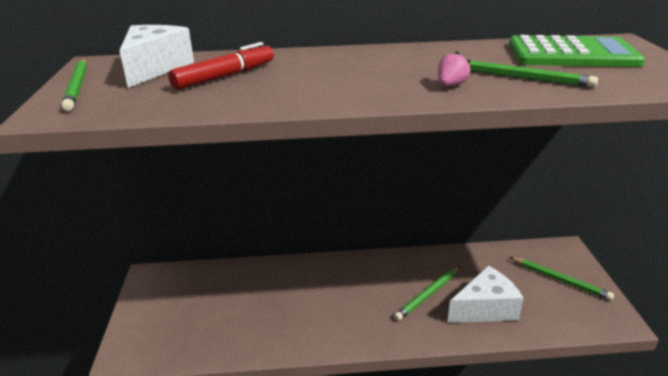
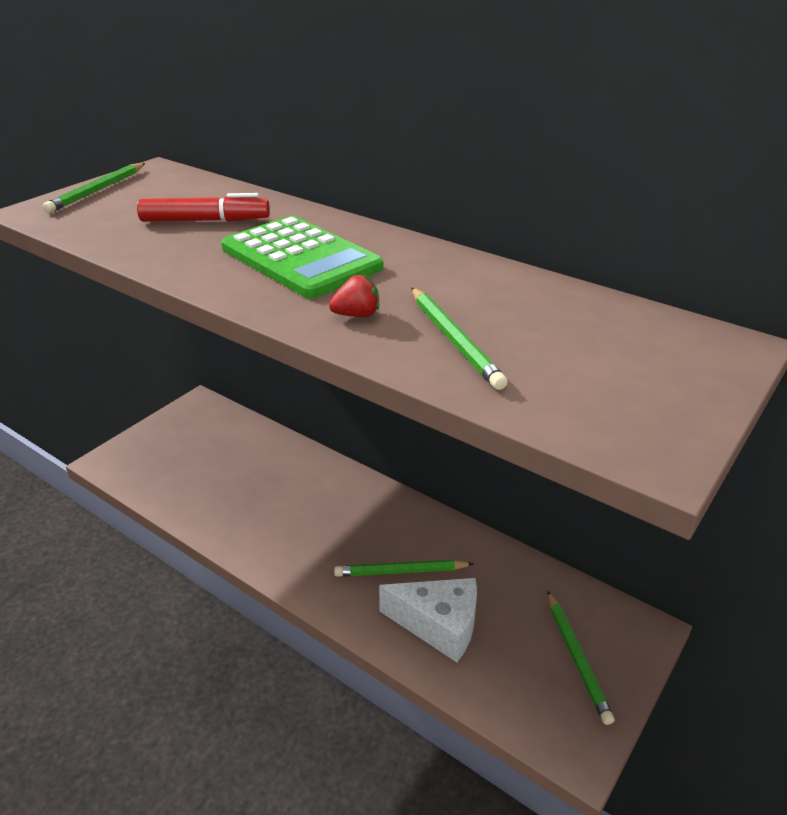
camera: 40 degrees right, 5 degrees up
(155, 68) = (178, 191): white cheese -> none
(451, 85) = (357, 315): pink strawberry -> red strawberry
(571, 54) = (601, 336): green calculator -> green calculator (301, 258)

